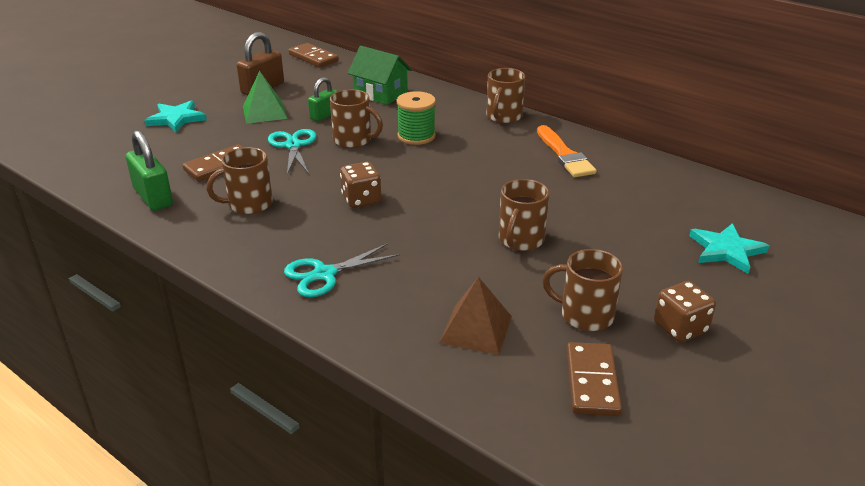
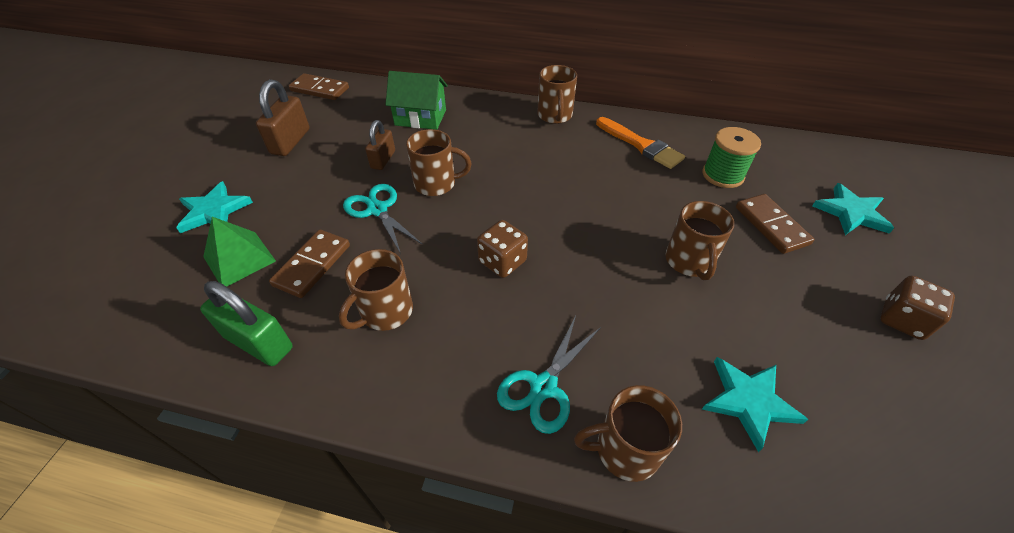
camera: 25 degrees left, 15 degrees up
(264, 112) = (314, 173): green pyramid -> green pyramid (239, 259)
(324, 115) = (383, 159): green padlock -> brown padlock
(416, 136) = (494, 160): green spool -> green spool (722, 175)
(476, 329) = (749, 401): brown pyramid -> turquoise star
(585, 315) = (820, 337): brown mug -> brown mug (625, 449)
(592, 382) = (902, 426): brown domino -> brown domino (771, 225)

